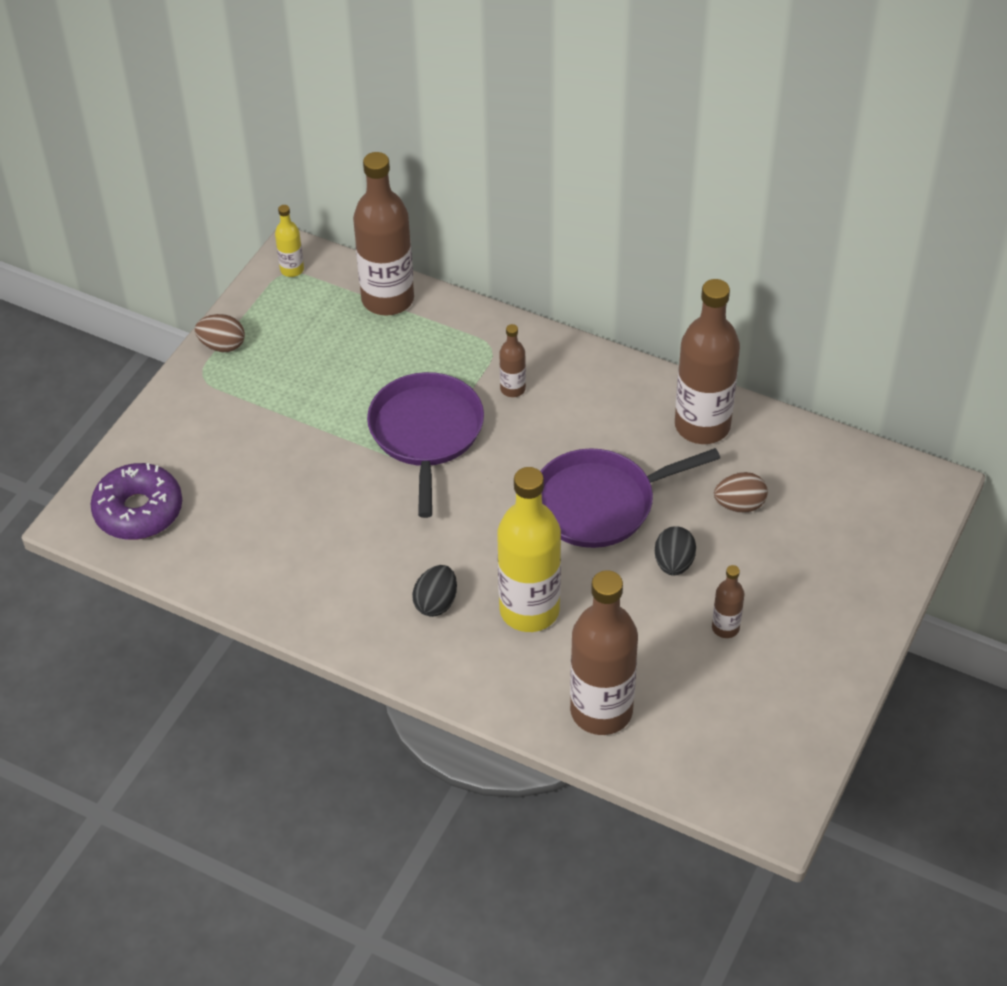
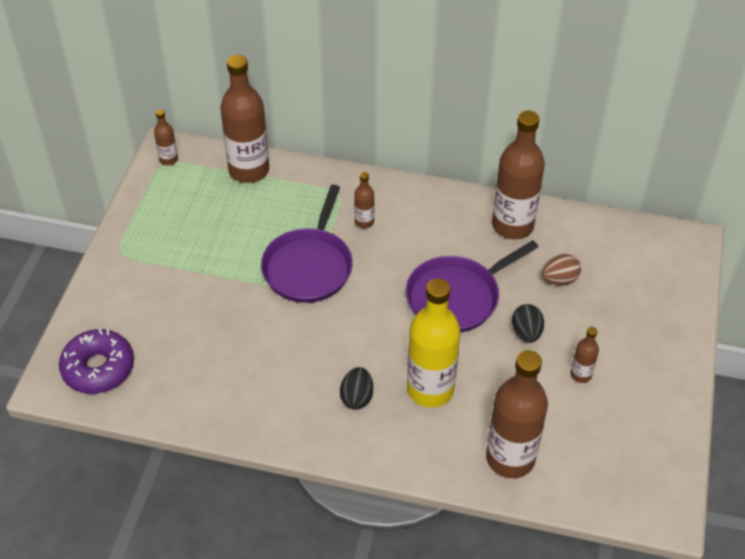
camera: 15 degrees left, 0 degrees up
(222, 346) = (130, 226): brown egg -> none
(292, 269) = (168, 160): yellow bottle -> brown bottle
(426, 433) = (309, 266): purple pan -> purple pan turned 150 degrees counterclockwise

